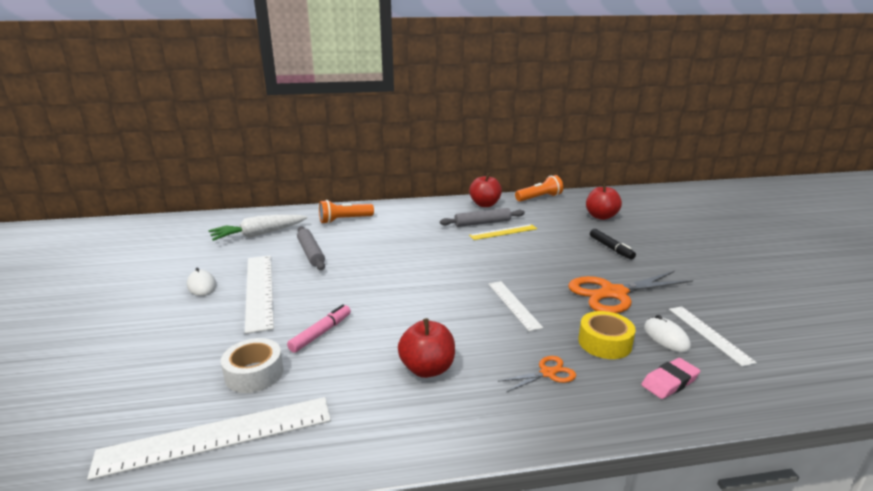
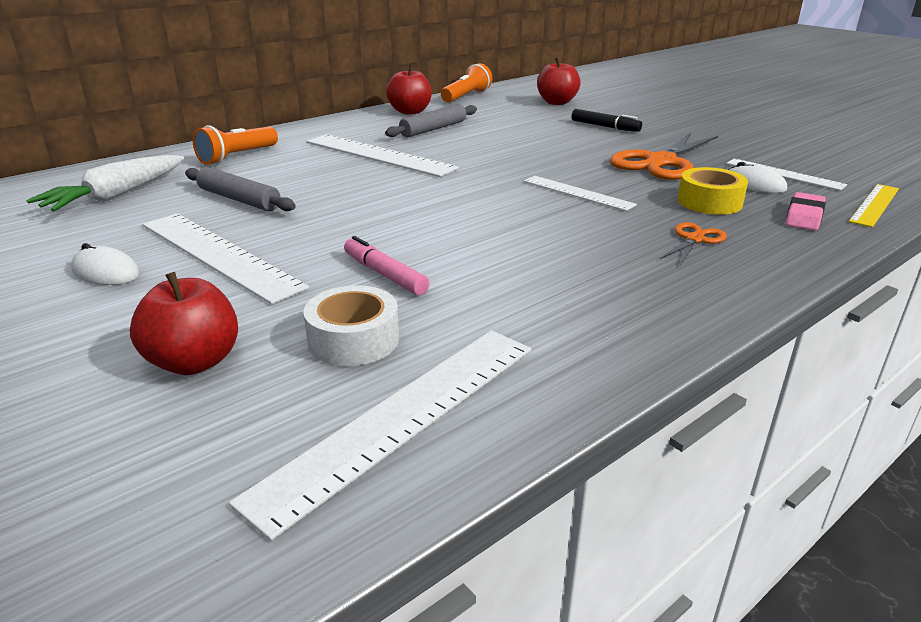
camera: 30 degrees left, 5 degrees up
(320, 333) = (385, 275): pink marker -> pink marker turned 45 degrees counterclockwise
(423, 237) = (379, 155): none -> white ruler
(427, 369) = (569, 270): red apple -> red apple (194, 362)
(503, 232) = (470, 133): yellow ruler -> yellow ruler (874, 205)

